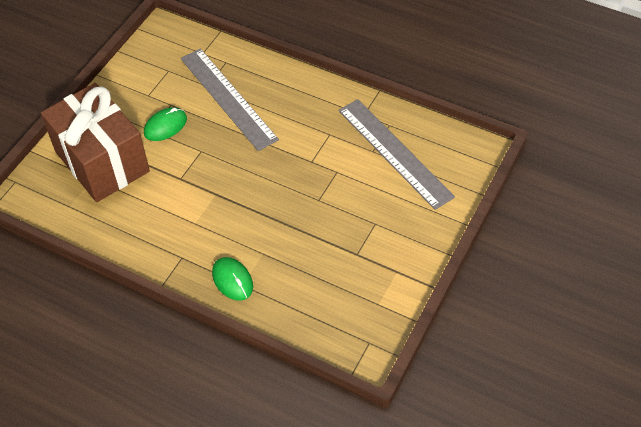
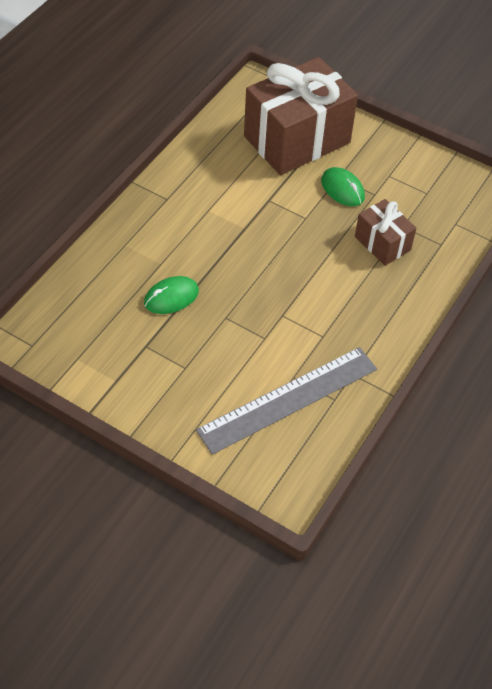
camera: 90 degrees right, 0 degrees up
(227, 98) = (382, 243): grey ruler -> brown gift
(232, 280) = (131, 237): green mouse -> green mouse (171, 297)

